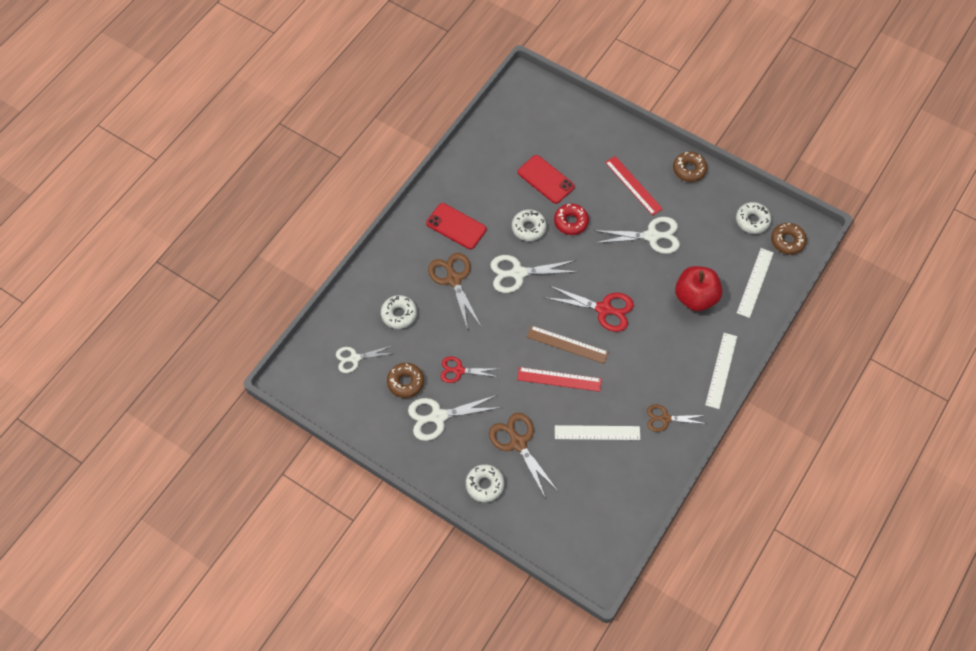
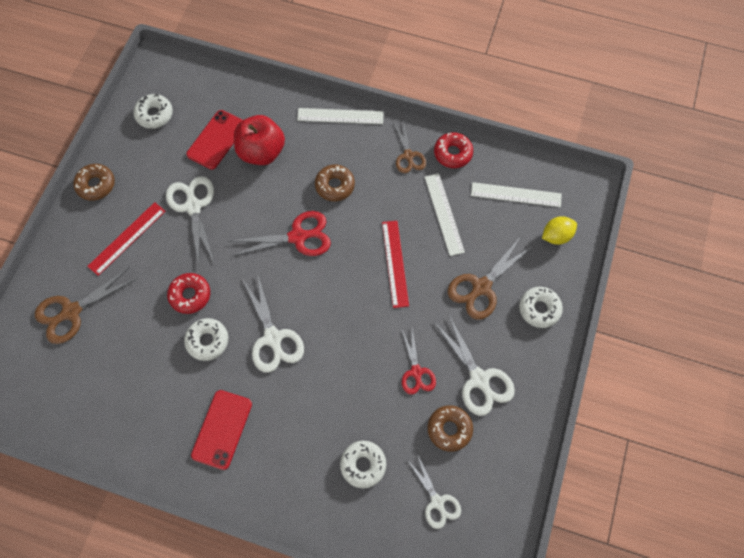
camera: 105 degrees left, 5 degrees up
(453, 279) = (299, 411): brown scissors -> brown scissors (72, 311)
(545, 179) = (134, 337): red phone -> red phone (216, 140)
(550, 524) = (556, 236): none -> yellow lemon
(567, 344) = (351, 264): brown ruler -> none
(603, 309) = (298, 237): red scissors -> red scissors turned 75 degrees clockwise
(659, 459) = (453, 153): none -> red donut
(755, 282) = (231, 101): white ruler -> white ruler (516, 194)
(787, 241) = (174, 80): brown donut -> brown donut (335, 186)

